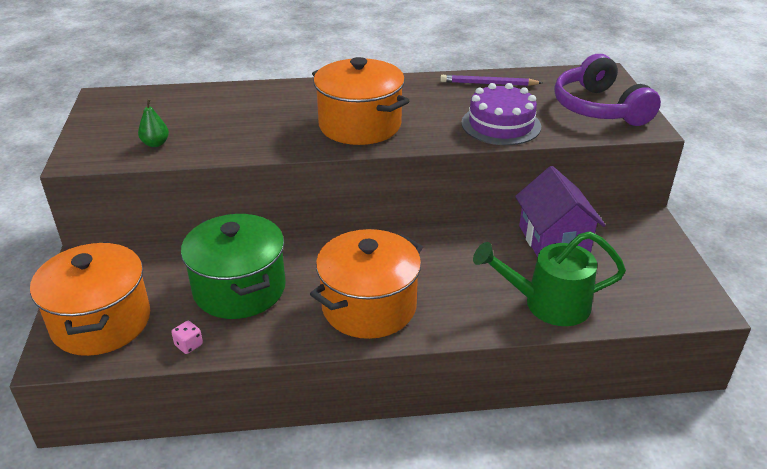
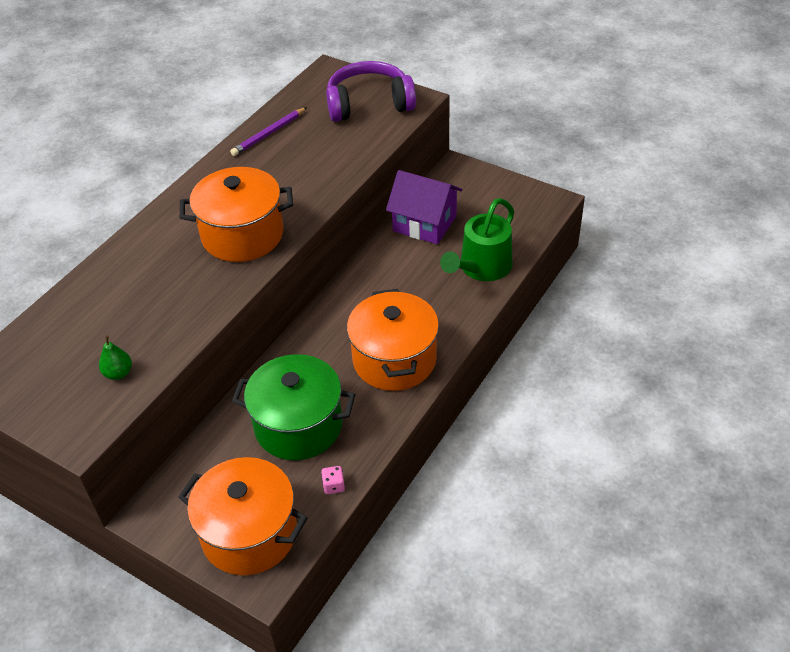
camera: 50 degrees left, 10 degrees up
(501, 125) = (332, 162): purple cake -> none
(599, 108) = (369, 104): purple headphones -> purple headphones turned 150 degrees clockwise

